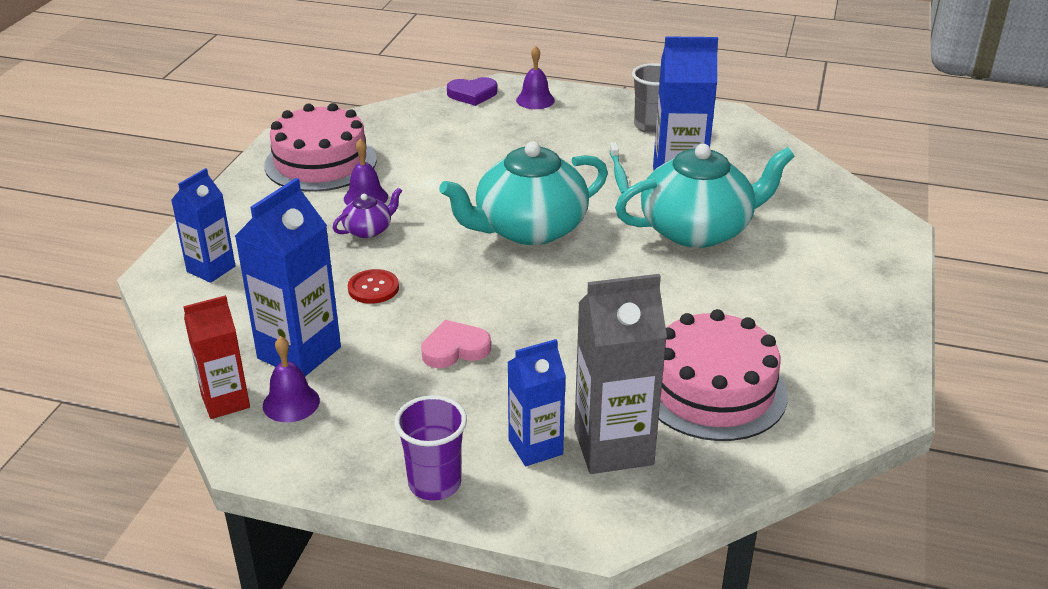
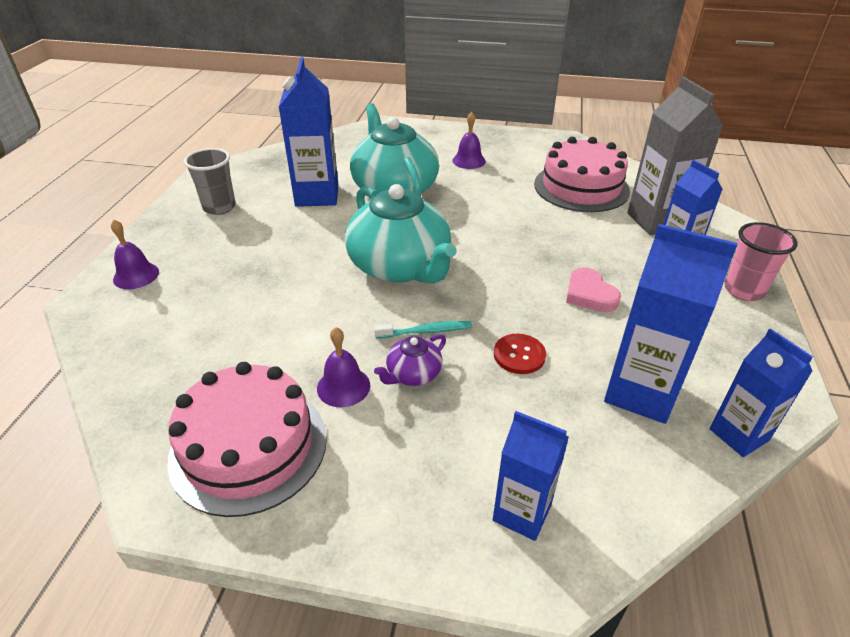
camera: 95 degrees left, 5 degrees up
(225, 401) = (739, 435): red carton -> blue carton
(291, 403) = (711, 385): purple bell -> purple bell (469, 161)
(368, 230) = (413, 374): purple teapot -> purple teapot turned 90 degrees counterclockwise
(434, 484) = (743, 290): purple cup -> pink cup
(472, 94) = (99, 324): purple heart -> none
(619, 174) = (305, 223): turquoise toothbrush -> turquoise toothbrush (426, 331)

